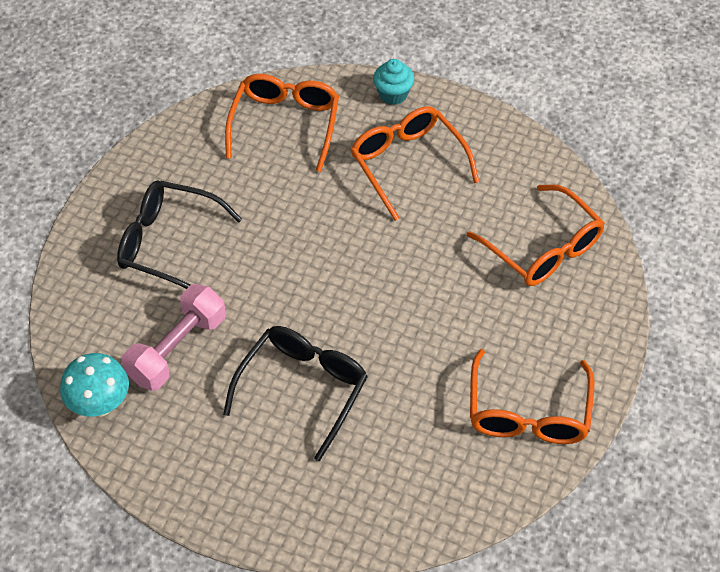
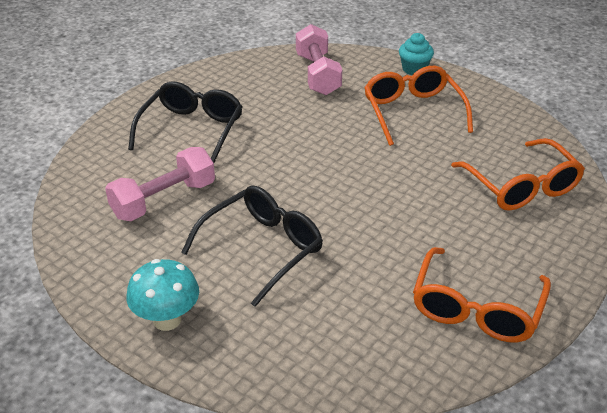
camera: 15 degrees right, 15 degrees down
(100, 404) = (78, 226): turquoise mushroom -> turquoise mushroom (167, 320)
(169, 244) = (191, 131): black glasses -> black glasses turned 75 degrees clockwise
(285, 125) = (318, 74): orange glasses -> pink dumbbell

